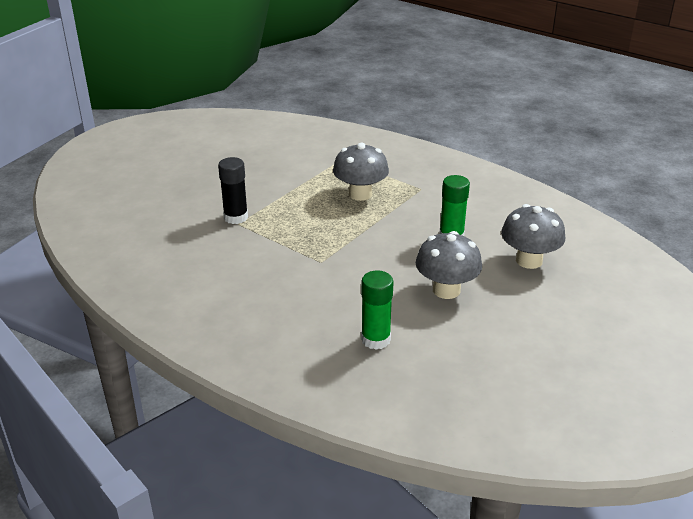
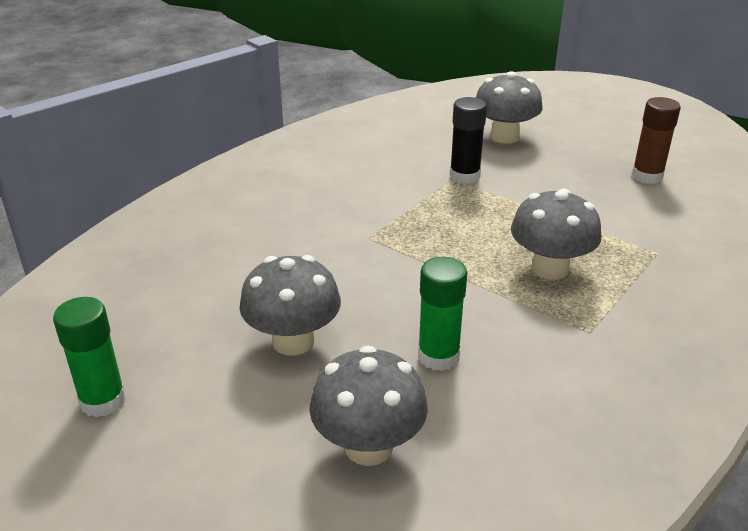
camera: 90 degrees right, 0 degrees up
(173, 196) = (504, 137): none -> grey mushroom
(249, 149) = (647, 176): none -> brown glue stick
(375, 339) = (199, 277): green glue stick -> green glue stick (103, 401)

